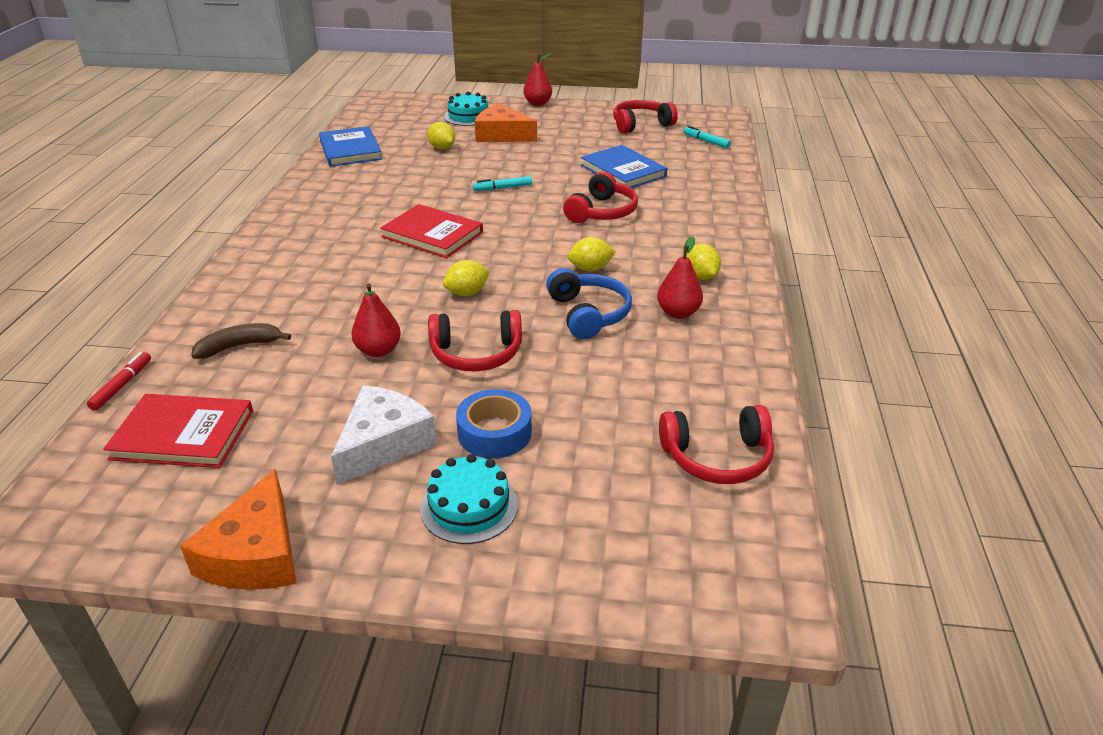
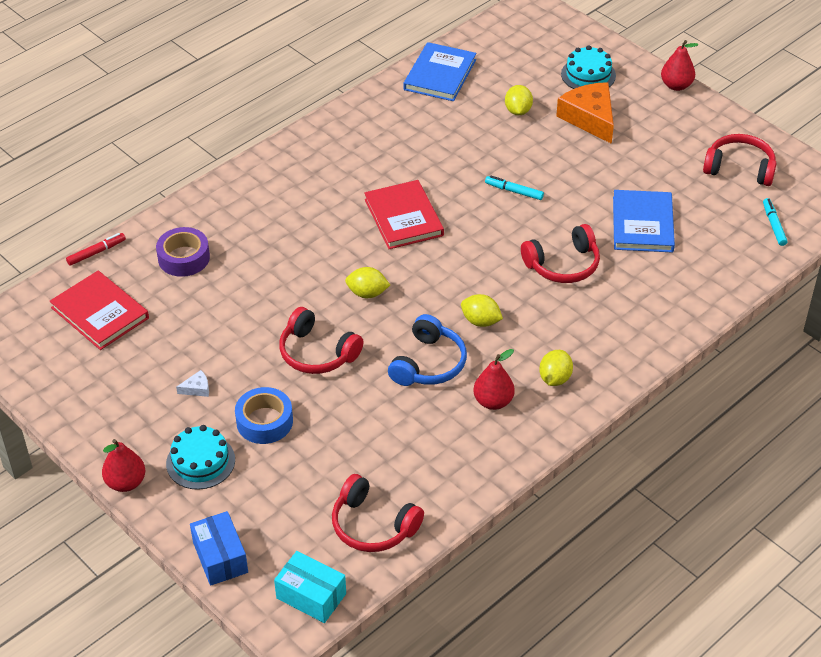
camera: 40 degrees right, 10 degrees up
(240, 346) = (184, 258): brown banana -> purple tape
(255, 554) = (74, 419): orange cheese -> none
(378, 350) = (260, 312): red pear -> red pear (126, 482)
(384, 443) = (197, 388): white cheese -> white cheese, size x0.40
(610, 586) = (220, 557): none -> blue box
(752, 559) = (311, 596): none -> turquoise box

